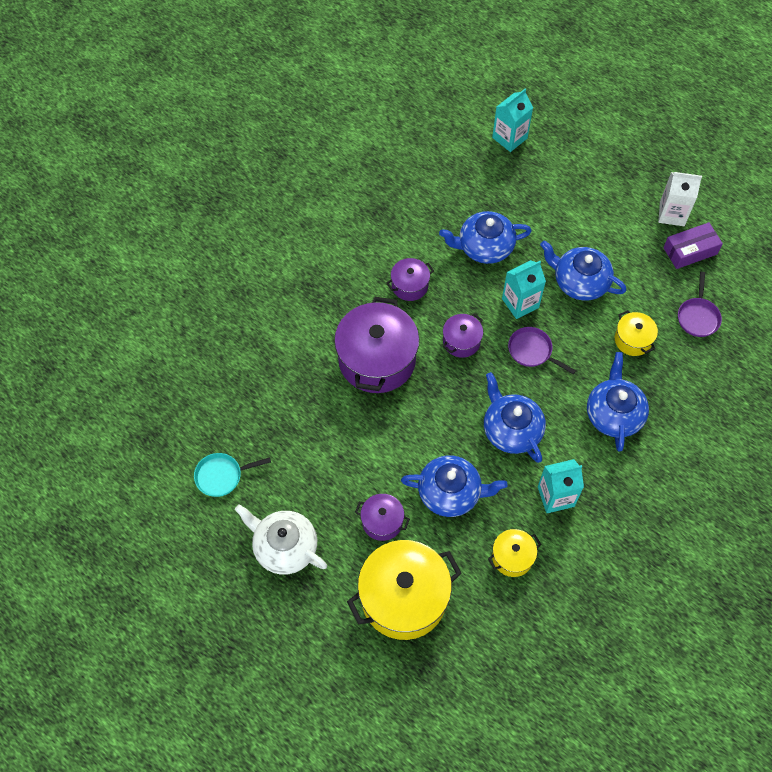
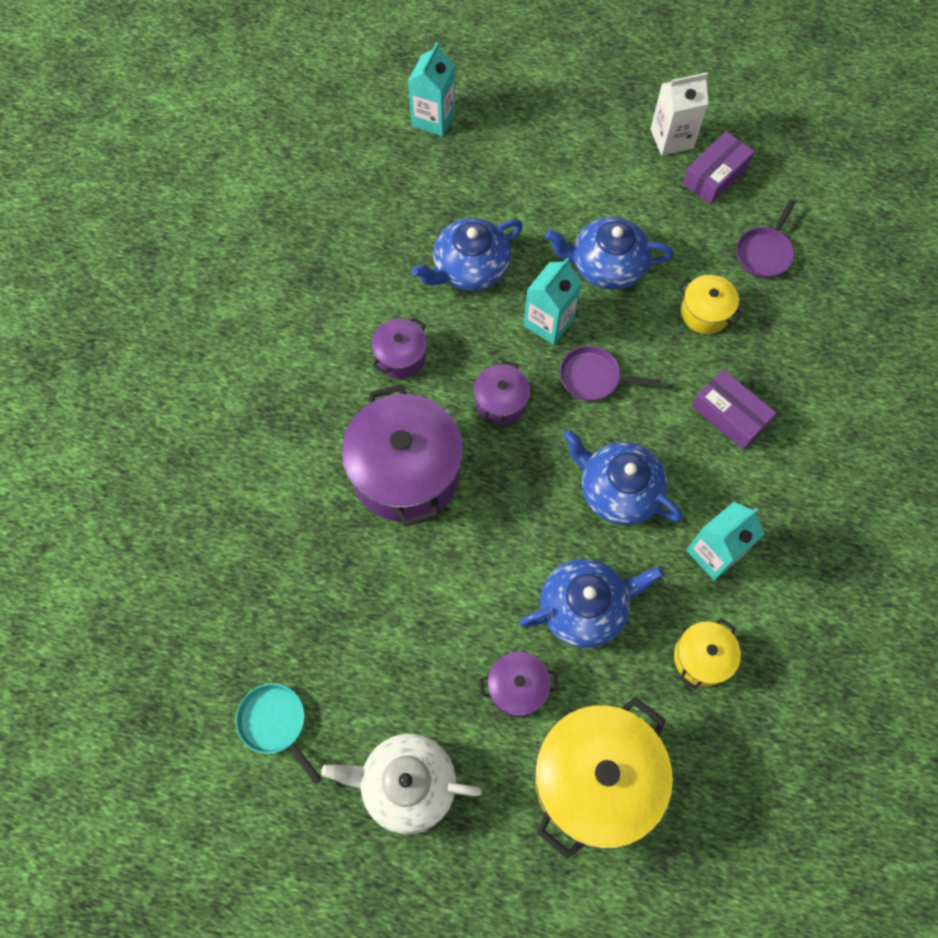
camera: 25 degrees left, 5 degrees up
(222, 476) = (275, 724): turquoise pan -> turquoise pan turned 90 degrees clockwise
(614, 413) = (729, 415): blue teapot -> purple box
(698, 317) = (764, 253): purple pan -> purple pan turned 45 degrees clockwise

